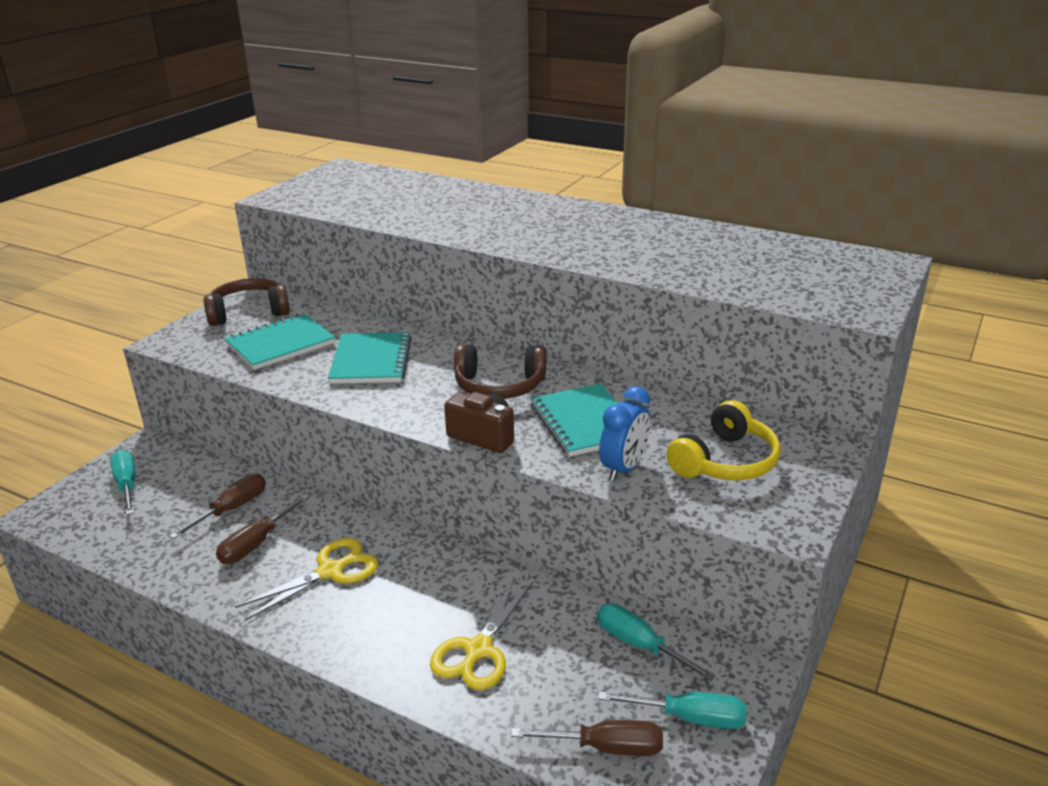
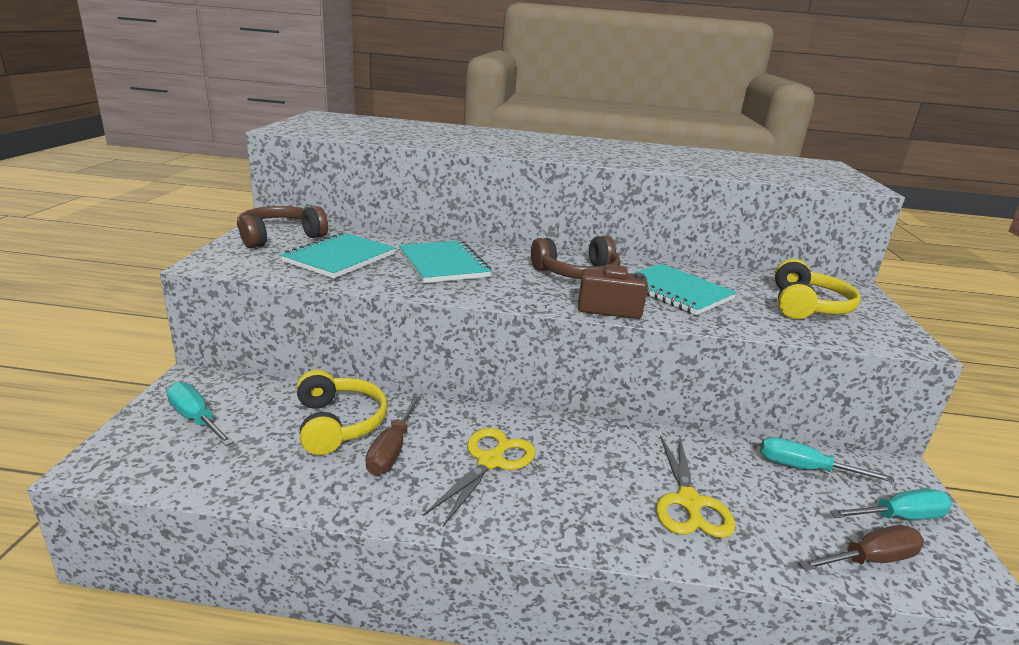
camera: 25 degrees left, 5 degrees down
(231, 509) = (338, 423): brown screwdriver -> yellow headphones
(624, 468) = (745, 318): blue clock -> none

